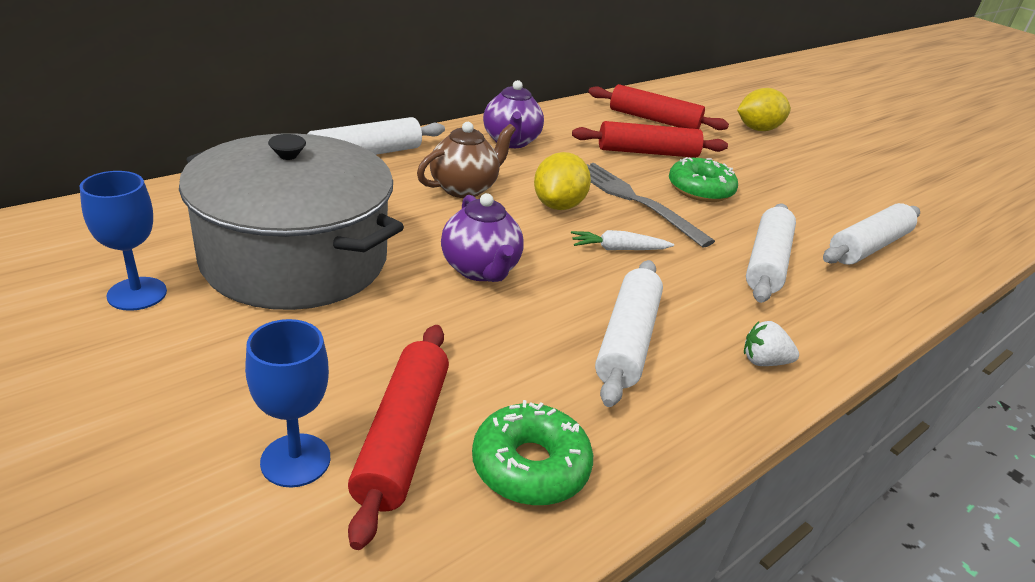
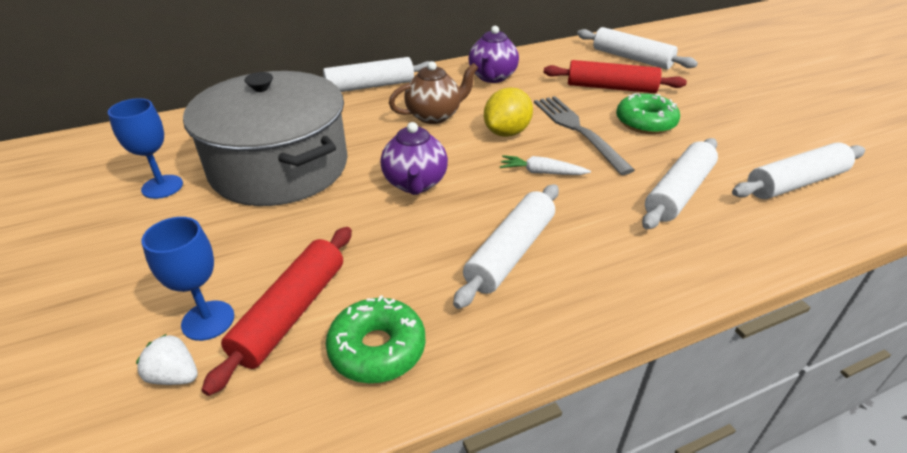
camera: 20 degrees right, 5 degrees up
(653, 120) = (631, 58): red rolling pin -> white rolling pin
(757, 129) = (732, 67): yellow lemon -> none
(763, 361) = (629, 283): white strawberry -> white strawberry (175, 376)

